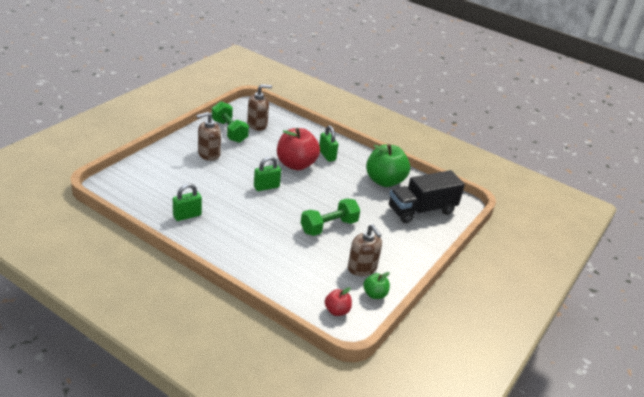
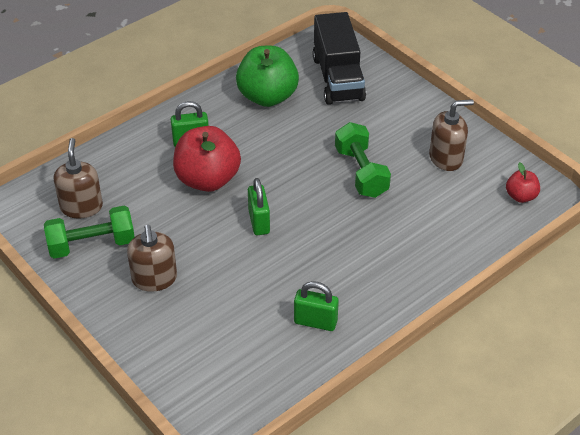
camera: 70 degrees left, 10 degrees up
(187, 215) = (315, 322): green padlock -> green padlock turned 60 degrees counterclockwise
(374, 294) = (493, 157): green apple -> none

